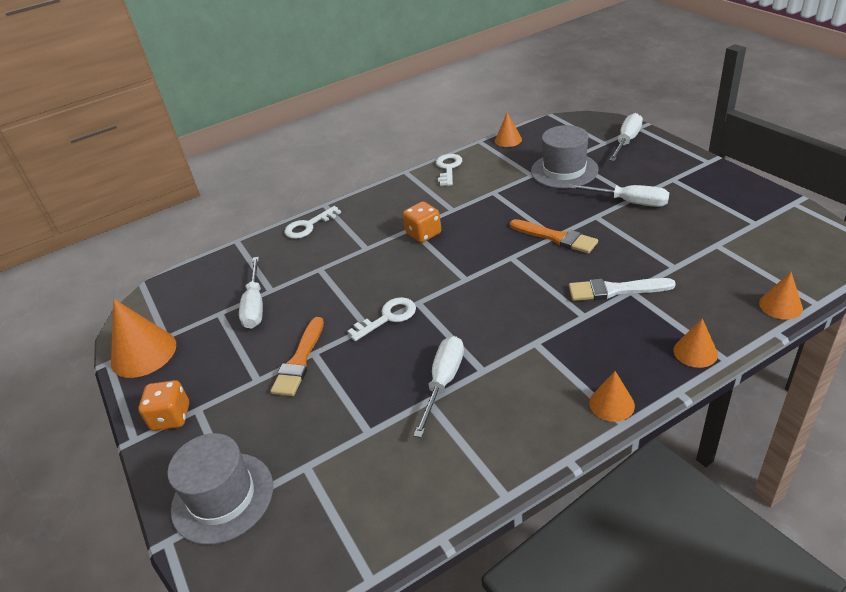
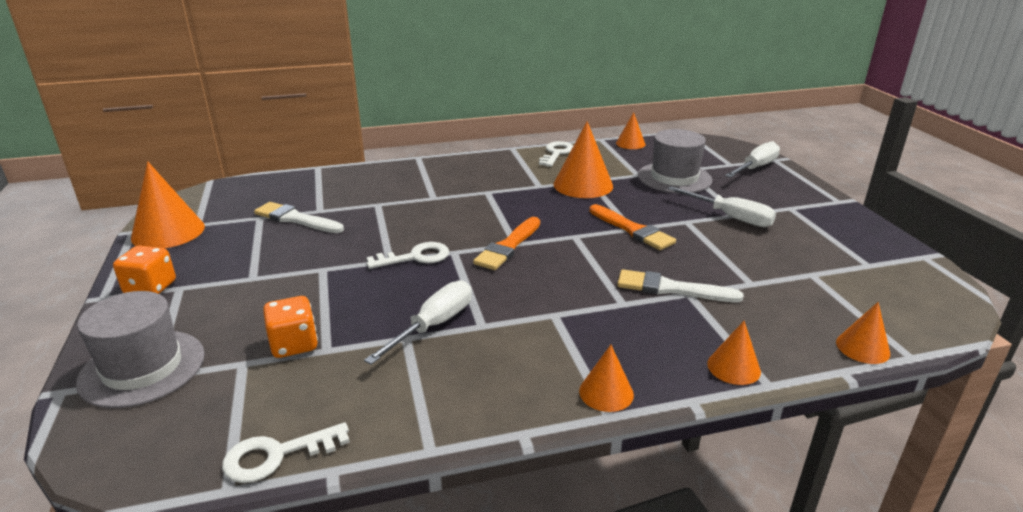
camera: 10 degrees right, 10 degrees down
(255, 306) = (296, 219): white screwdriver -> white brush
(300, 360) = (304, 272): orange brush -> orange brush (508, 246)
(308, 226) = (391, 170): white key -> white key (277, 455)
(423, 234) = (497, 198): orange dice -> orange dice (294, 344)
(490, 199) = (583, 185): none -> orange cone

